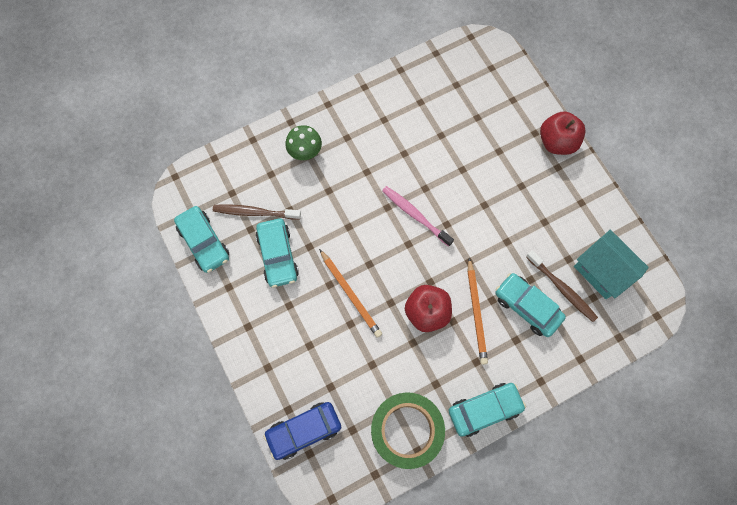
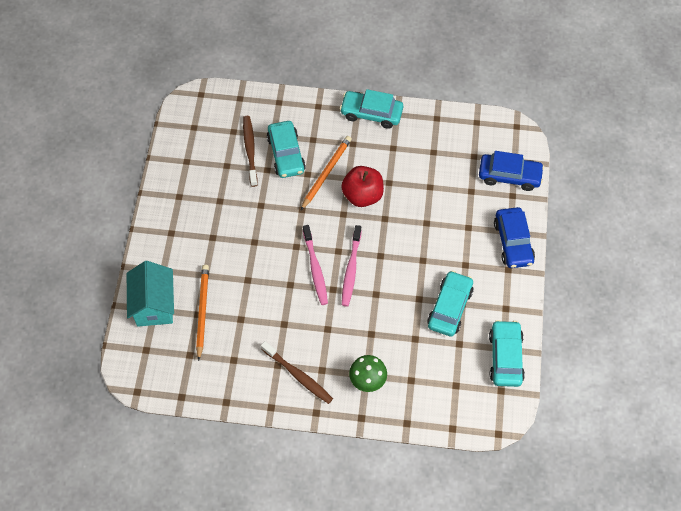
camera: 145 degrees left, 10 degrees down
(255, 212) = (446, 355): brown toothbrush -> brown toothbrush (298, 375)
(258, 358) = (513, 242): none -> blue car
(350, 294) = (411, 243): orange pencil -> orange pencil (202, 311)
(385, 234) = (351, 269): none -> pink toothbrush
(407, 430) = (435, 133): green tape -> none
(557, 142) = (152, 252): red apple -> none
(602, 271) = (210, 143): turquoise house -> turquoise house (154, 305)

